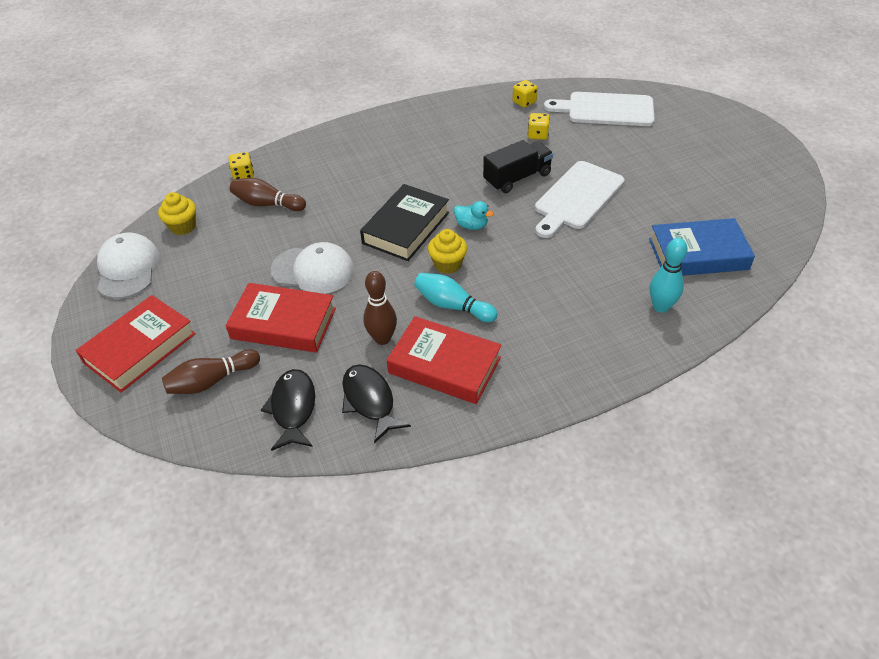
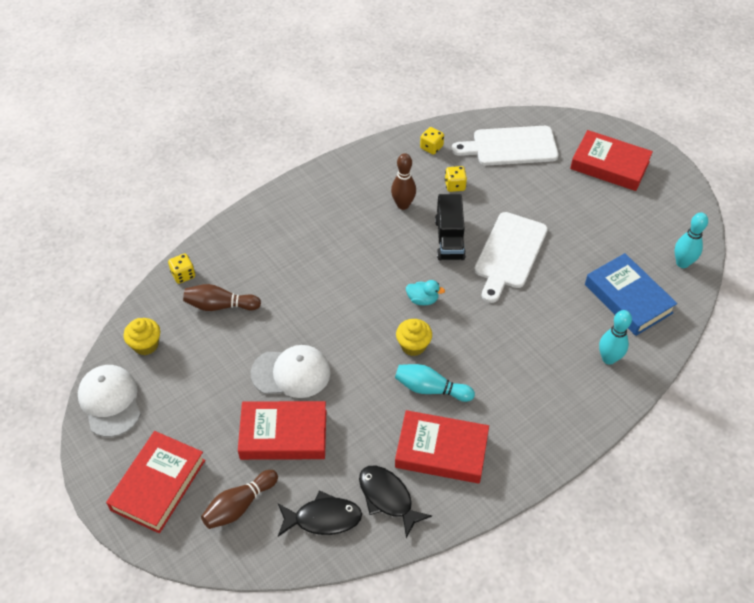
camera: 15 degrees left, 5 degrees up
(293, 408) = (323, 518): black fish -> black fish turned 105 degrees clockwise
(382, 339) = (379, 434): brown bowling pin -> brown bowling pin (403, 205)
(406, 228) = (362, 312): black book -> none
(517, 178) = (449, 239): black truck -> black truck turned 135 degrees clockwise
(698, 254) = (628, 298): blue book -> blue book turned 75 degrees clockwise
(708, 136) = (609, 165): none -> red book
(769, 230) = (682, 263): none -> turquoise bowling pin

